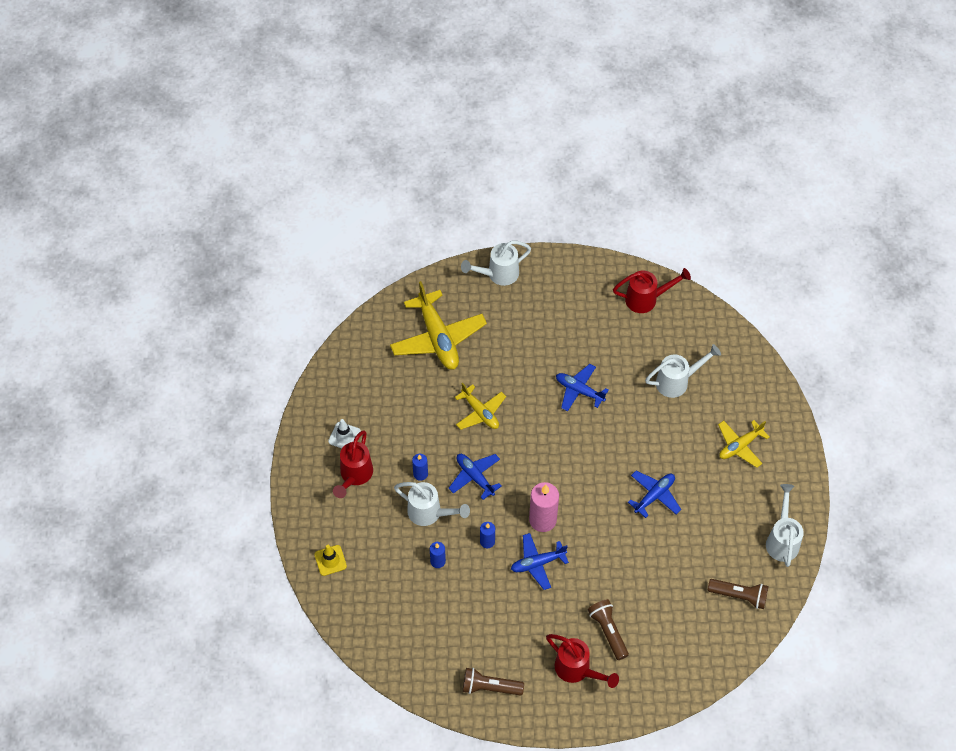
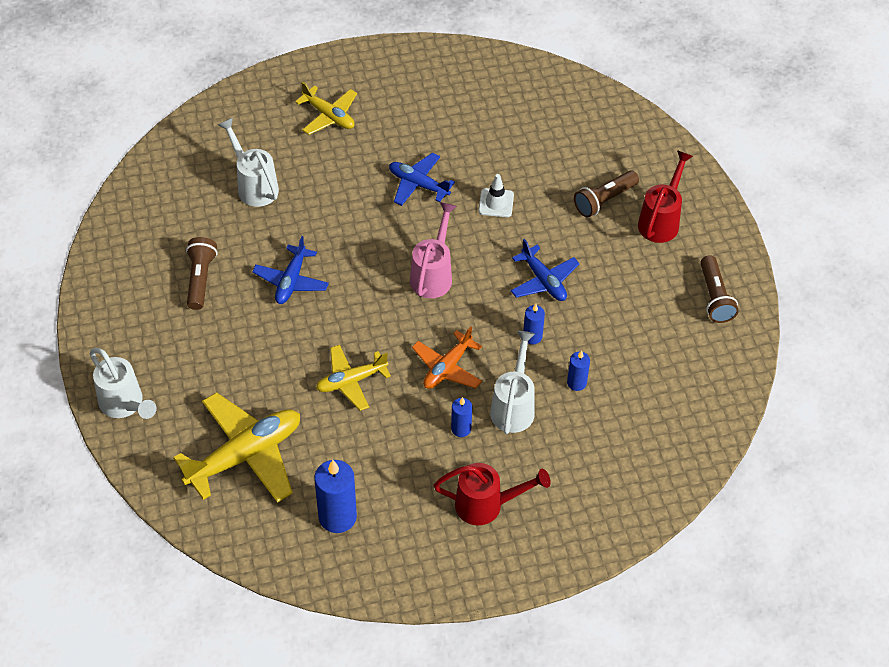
camera: 105 degrees left, 5 degrees down
(330, 560) = (617, 502): yellow traffic cone -> none
(344, 436) = (430, 532): white traffic cone -> white traffic cone (496, 203)
(374, 383) = (337, 517): none -> blue candle
(475, 477) = (447, 368): blue plane -> orange plane
(480, 412) = (351, 381): yellow plane -> yellow plane turned 150 degrees counterclockwise
(542, 520) = (484, 286): pink candle -> none
(562, 487) = (433, 274): none -> pink watering can
(646, 299) = (136, 233): red watering can -> none
(739, 596) = (519, 93): brown flashlight -> brown flashlight (200, 279)
(782, 539) = (438, 66): white watering can -> none

